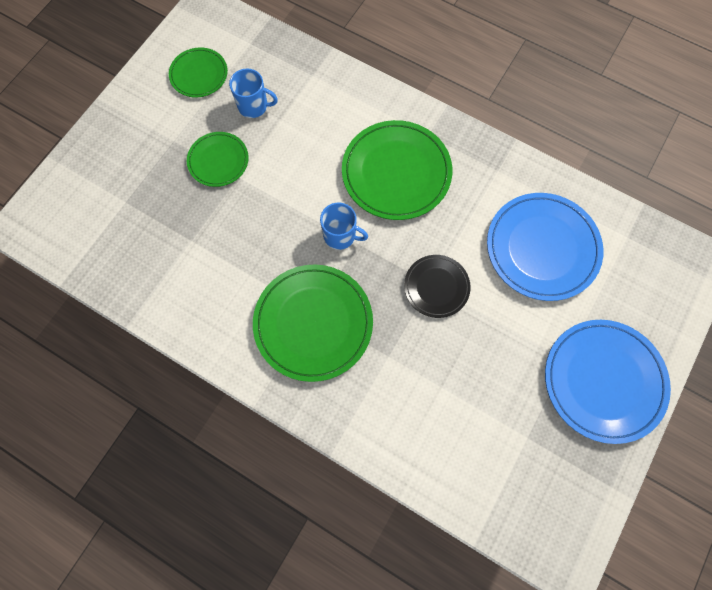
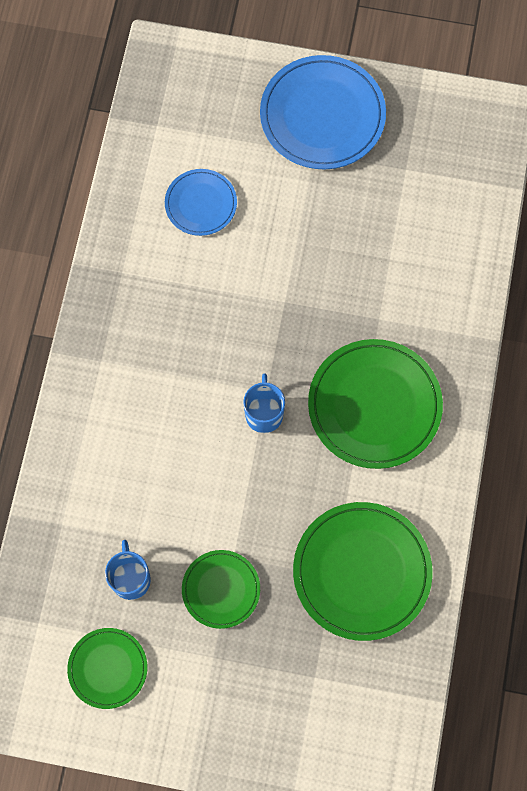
camera: 110 degrees left, 0 degrees up
(396, 172) = (163, 380): green plate -> green plate (362, 572)
(436, 287) = (285, 295): black plate -> none
(542, 248) = (201, 204): blue plate -> blue plate, size x0.56

